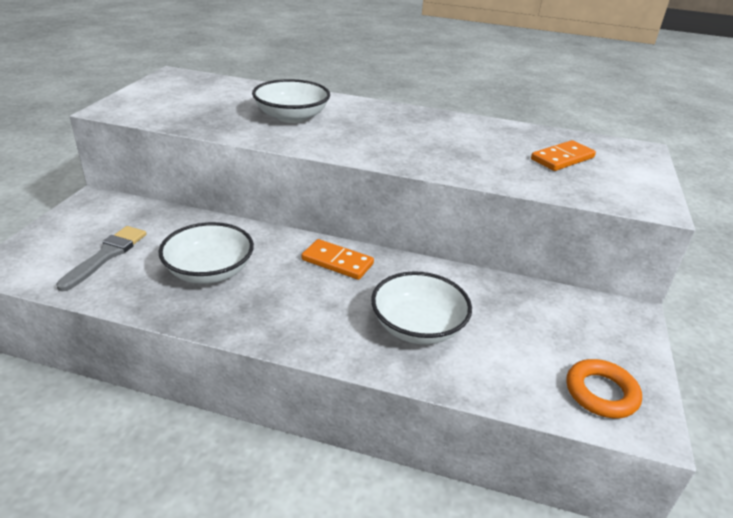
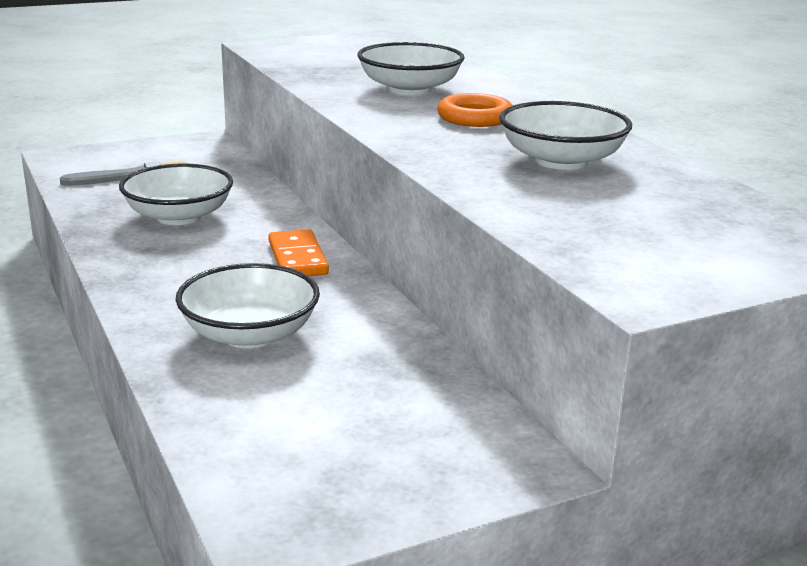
camera: 50 degrees right, 10 degrees down
(468, 141) = (561, 161): none -> white bowl
(562, 159) = (650, 214): orange domino -> none
(601, 393) = (295, 484): orange ring -> orange ring (475, 118)

